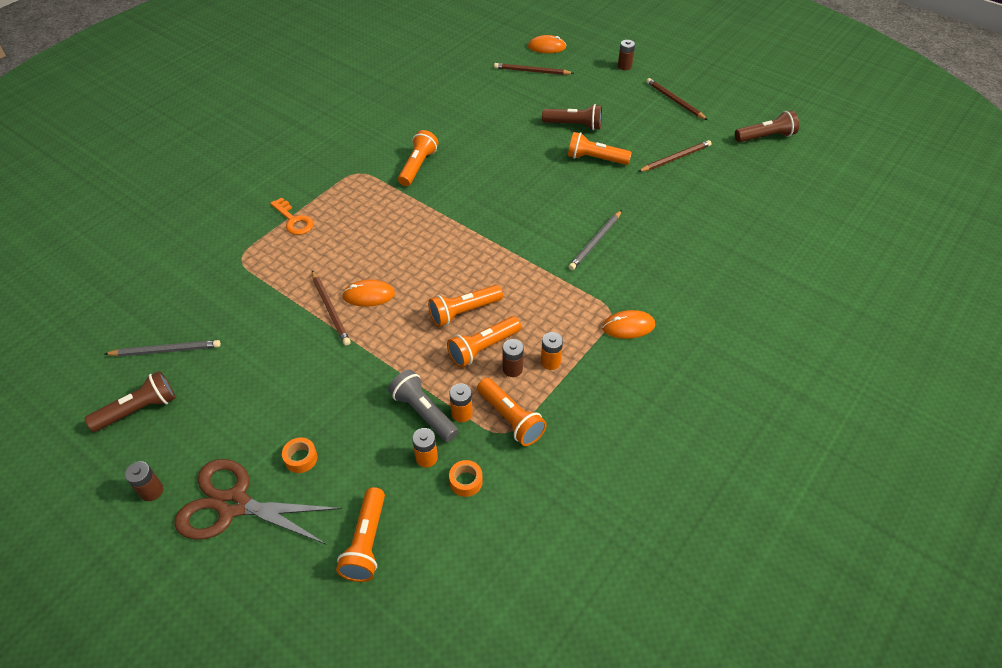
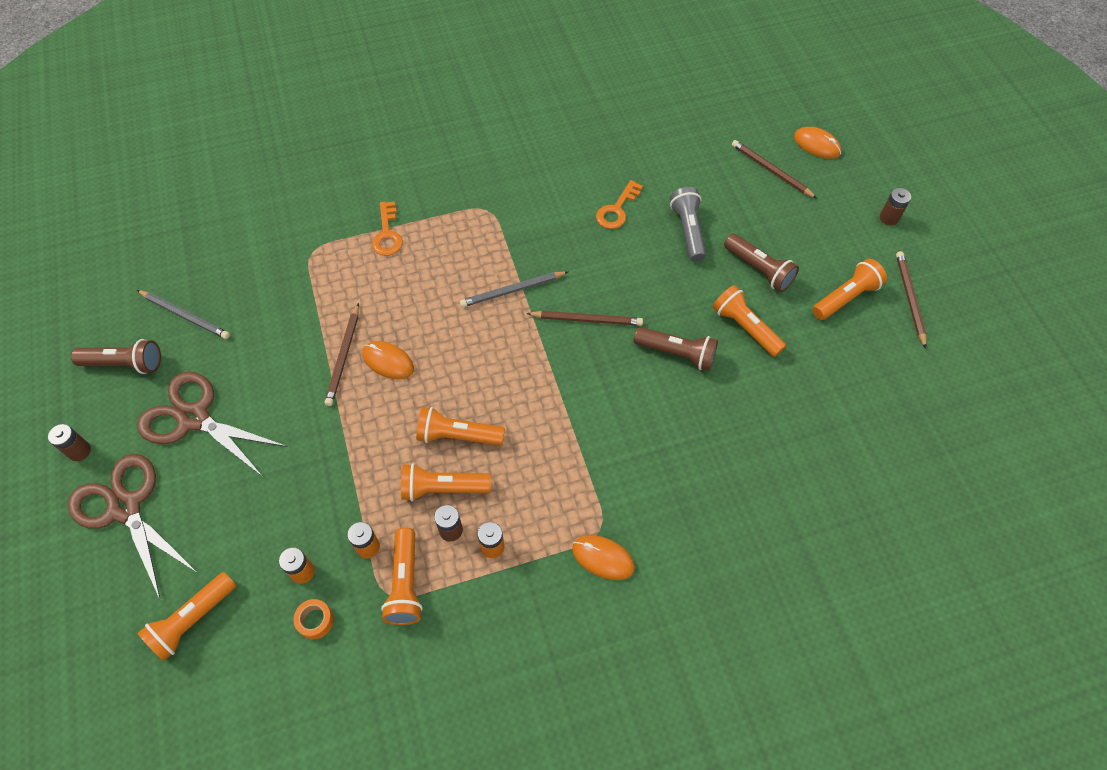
camera: 35 degrees right, 10 degrees up
(239, 412) = (194, 418): none -> brown scissors
(301, 458) = (205, 499): orange tape -> none
(417, 166) = (550, 233): orange flashlight -> orange flashlight (846, 297)
(423, 412) = (336, 523): grey flashlight -> grey flashlight (688, 230)
(451, 133) = (617, 209): none -> orange key
(595, 242) = (656, 434): grey pencil -> grey pencil (512, 291)
(675, 158) = (840, 379): brown pencil -> brown pencil (587, 319)
(765, 137) = (982, 411): brown flashlight -> brown flashlight (677, 353)

